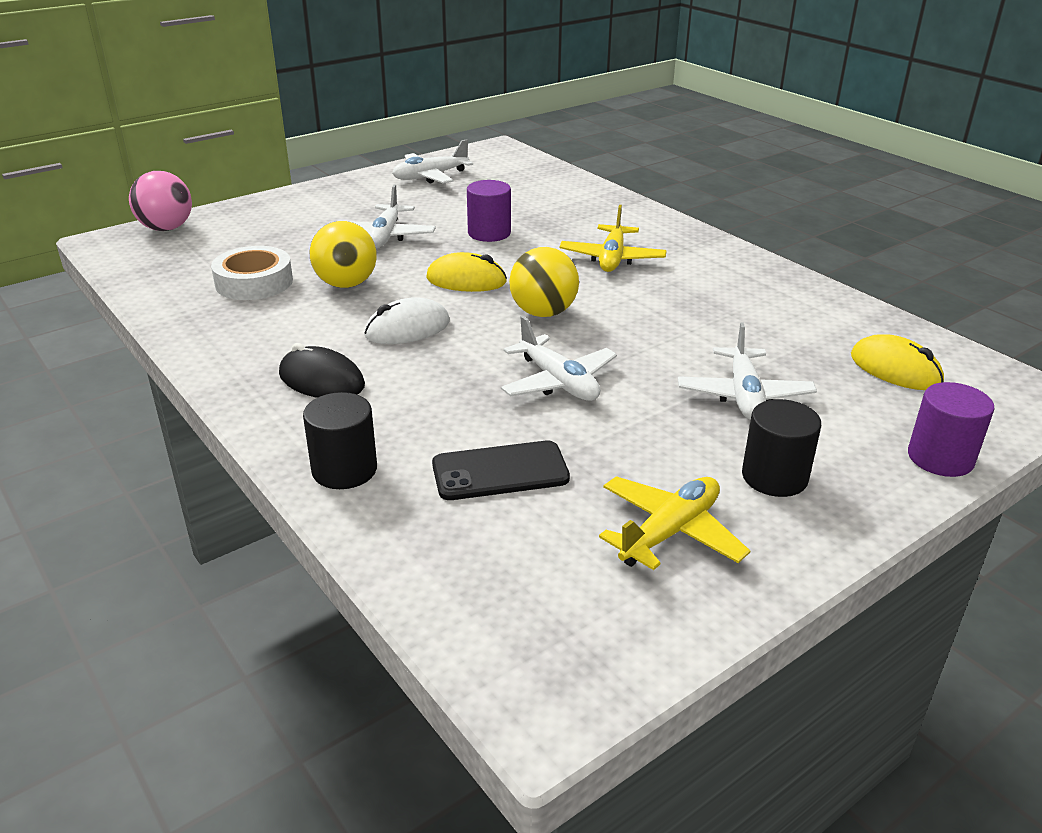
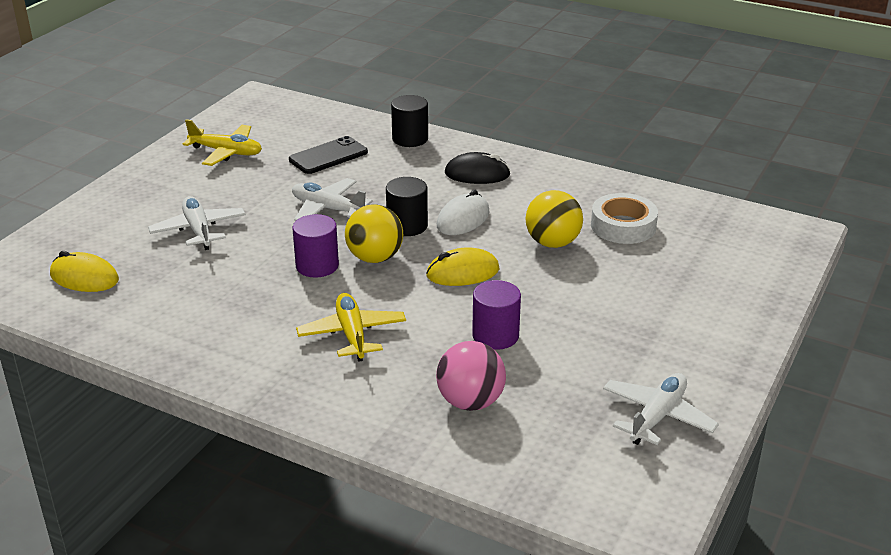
camera: 155 degrees right, 0 degrees up
(166, 228) = (784, 256): pink ball -> pink ball (470, 402)
(385, 236) = (587, 303): white plane -> none
(670, 532) = (226, 152): yellow plane -> yellow plane turned 90 degrees counterclockwise
(774, 477) = (174, 188): black cylinder -> black cylinder (407, 226)
(940, 458) = (70, 221): purple cylinder -> purple cylinder (317, 266)

